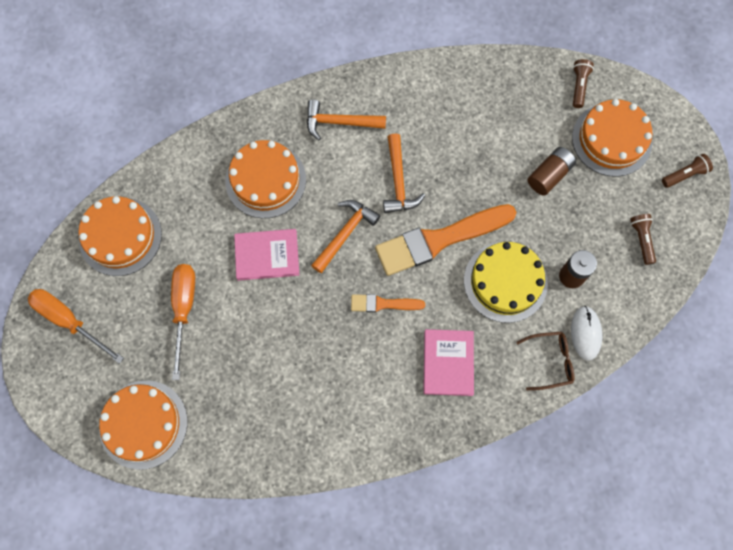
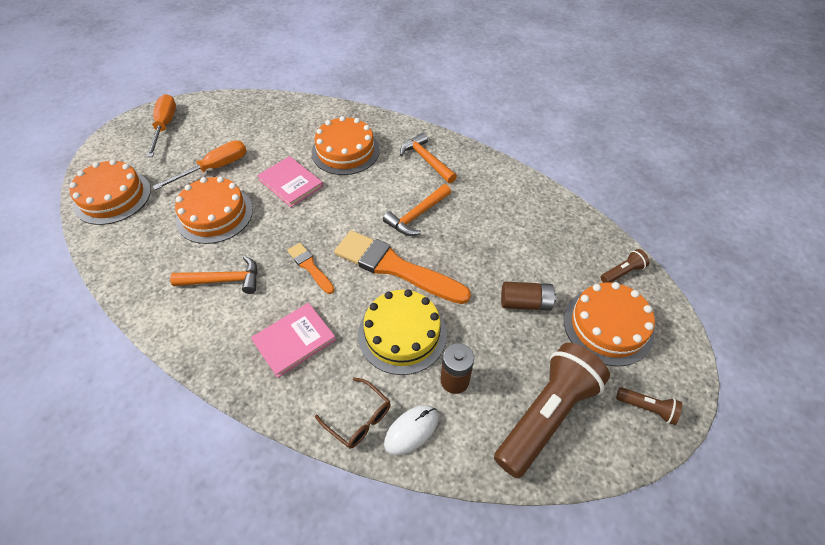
camera: 50 degrees right, 20 degrees down
(120, 236) = (242, 114): orange cake -> orange cake (214, 214)
(345, 233) = (346, 212): orange hammer -> orange hammer (224, 280)
(641, 240) = (546, 415): brown flashlight -> brown flashlight, size x2.32

